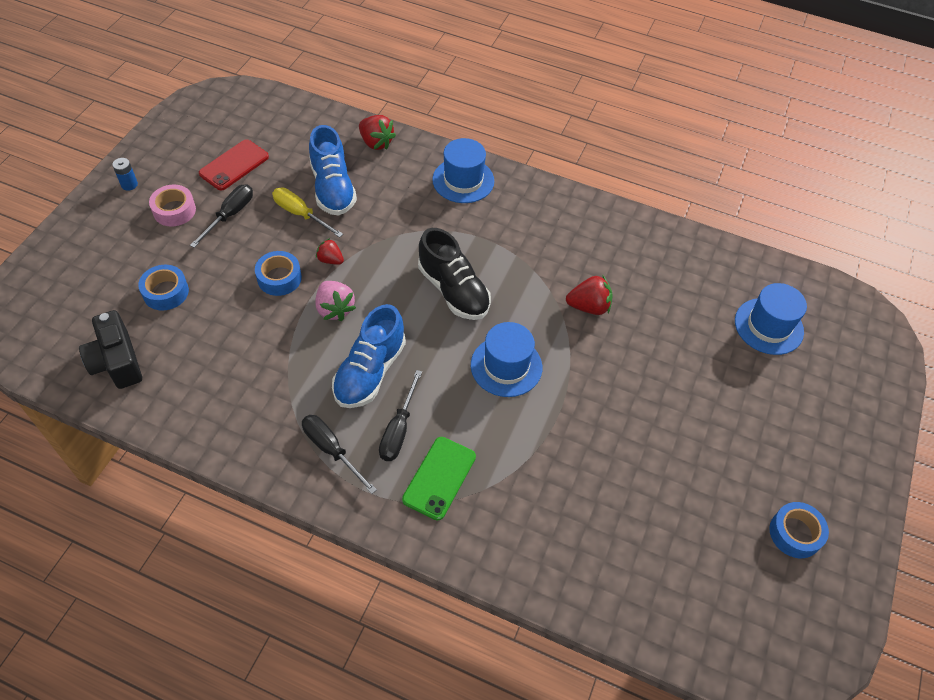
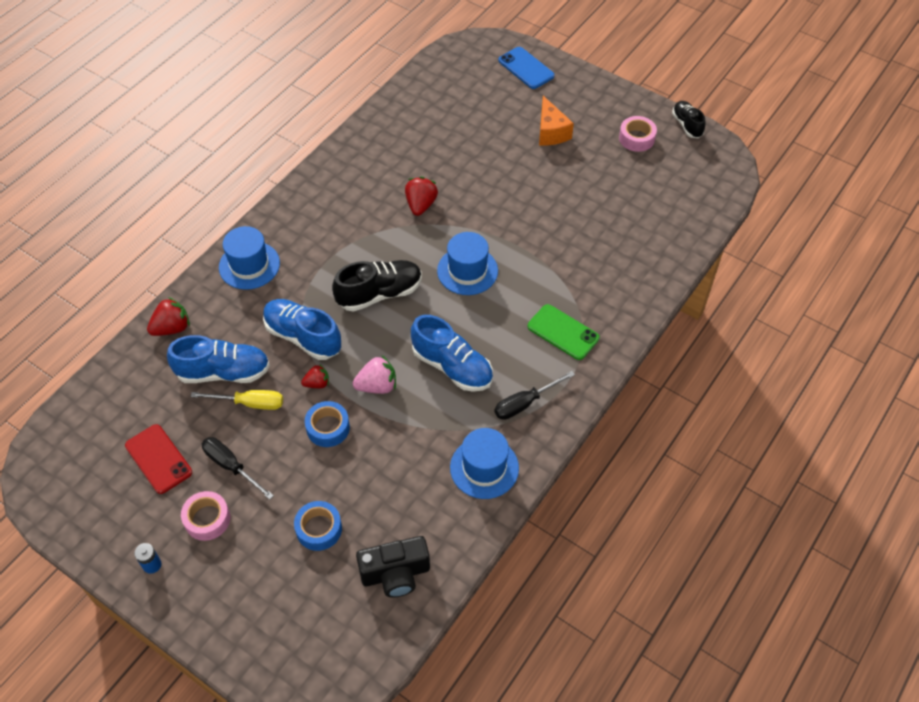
camera: 75 degrees left, 0 degrees up
(300, 214) = (250, 403): yellow screwdriver -> yellow screwdriver turned 135 degrees counterclockwise
(330, 260) = (317, 383): red strawberry -> red strawberry turned 150 degrees counterclockwise
(384, 238) = (303, 337): none -> blue shoe
(398, 430) = (514, 353): black screwdriver -> none
(759, 425) = (551, 132): none -> orange cheese
(768, 326) = (466, 102): blue hat -> blue hat (484, 468)
(795, 533) = (636, 138): blue tape -> pink tape
(852, 602) = (687, 125): none -> black shoe
(860, 382) = (526, 68): none -> blue phone

